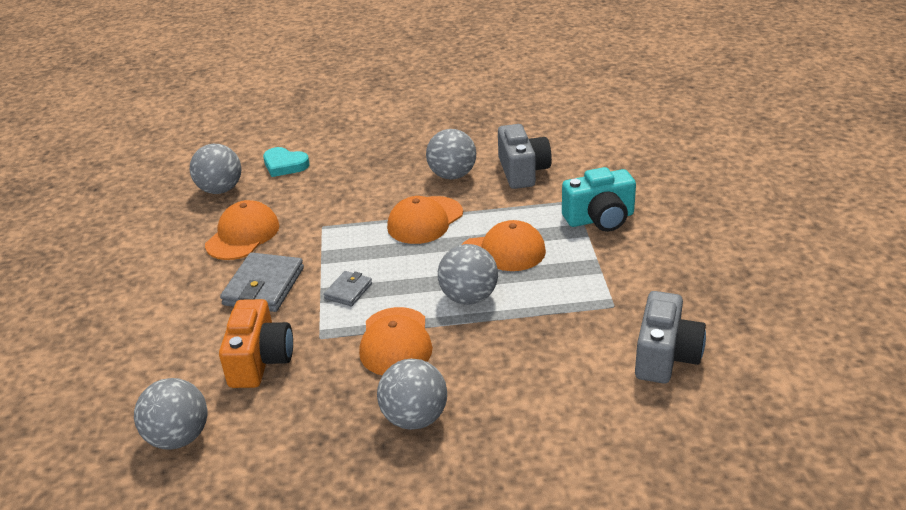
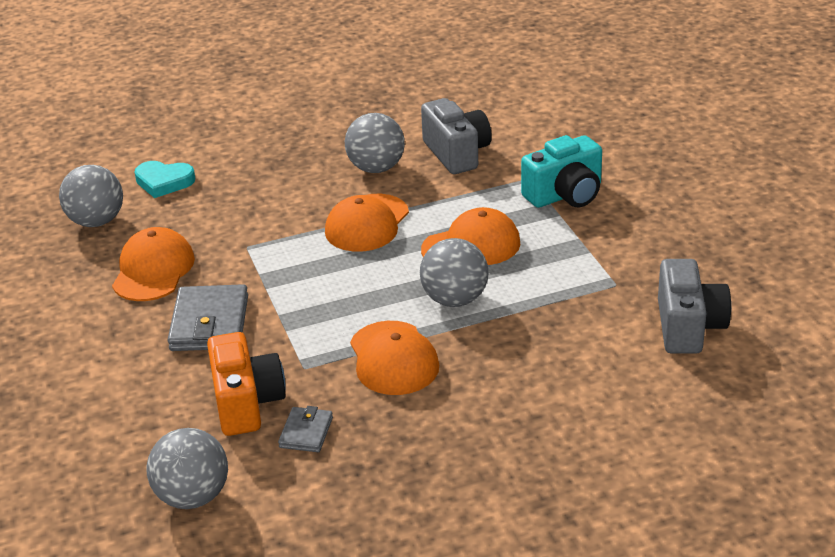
camera: 15 degrees left, 0 degrees up
(348, 291) = (313, 313): grey wallet -> grey wallet (306, 432)
(415, 418) = (450, 431): grey ball -> none

